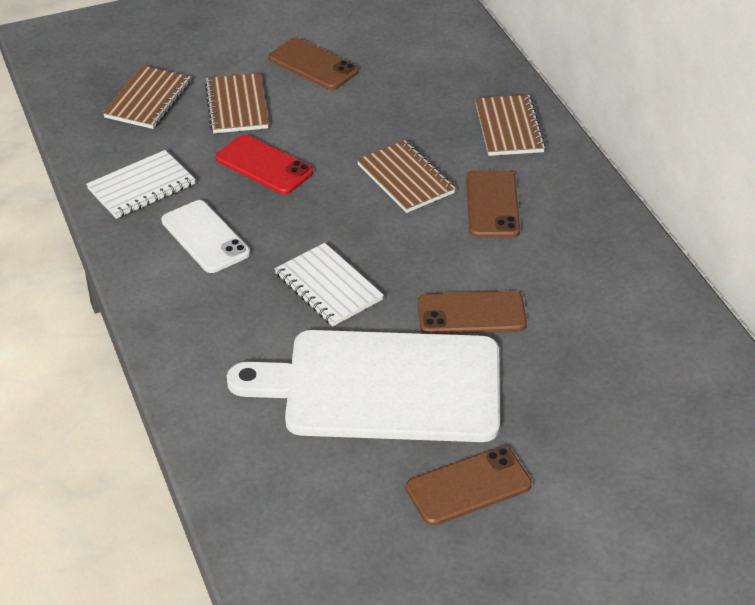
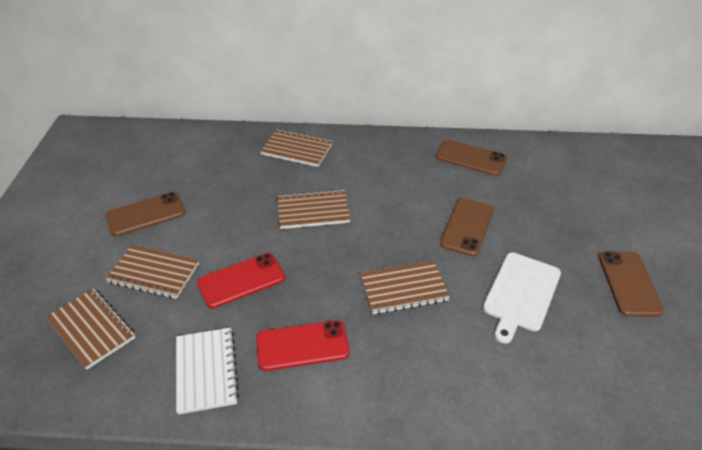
camera: 65 degrees left, 0 degrees up
(205, 237) = (302, 346): white phone -> red phone
(328, 287) = (403, 289): white notebook -> brown notebook
(383, 386) = (520, 293): white cutting board -> white cutting board, size x0.56
(492, 205) = (367, 182): brown phone -> brown phone (471, 158)

